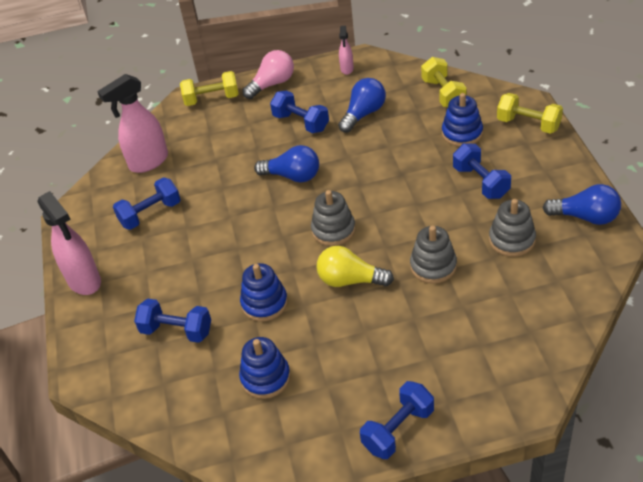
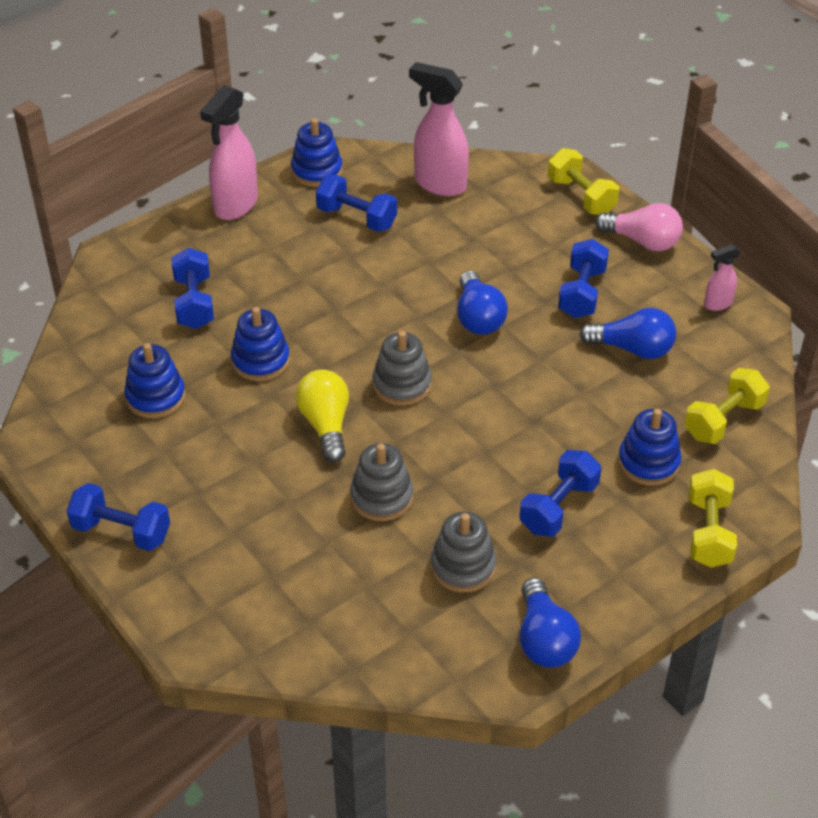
camera: 60 degrees right, 0 degrees up
(82, 224) = (317, 171): none -> blue stacking toy

